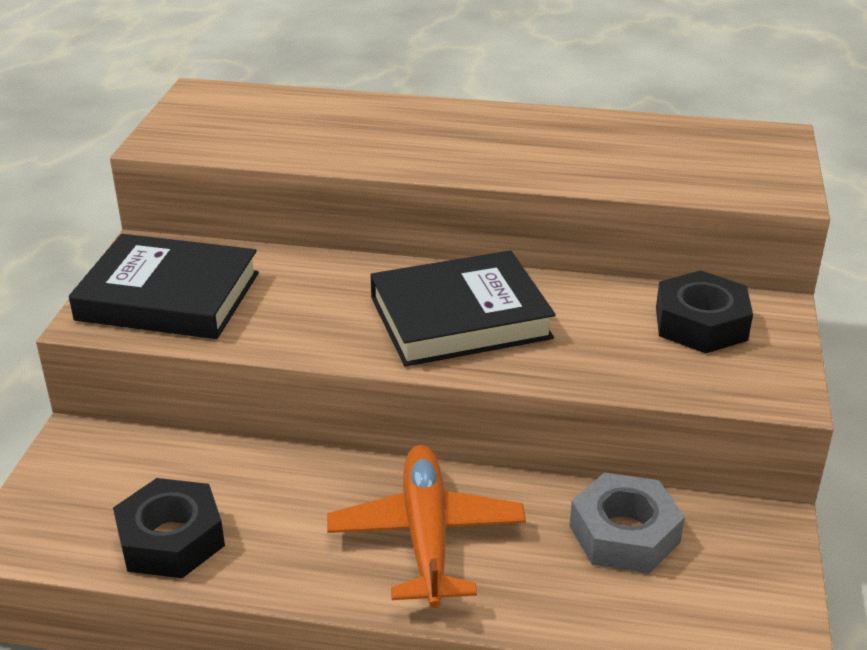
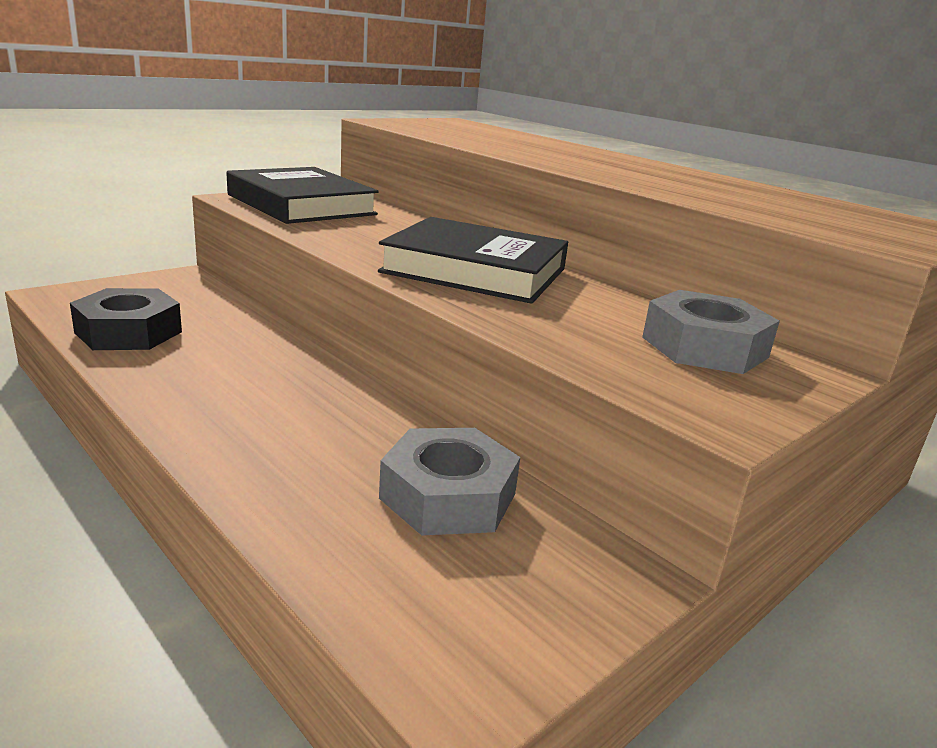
camera: 35 degrees right, 10 degrees down
(426, 536) = (282, 411): orange plane -> none
(700, 323) = (704, 347): black nut -> grey nut

